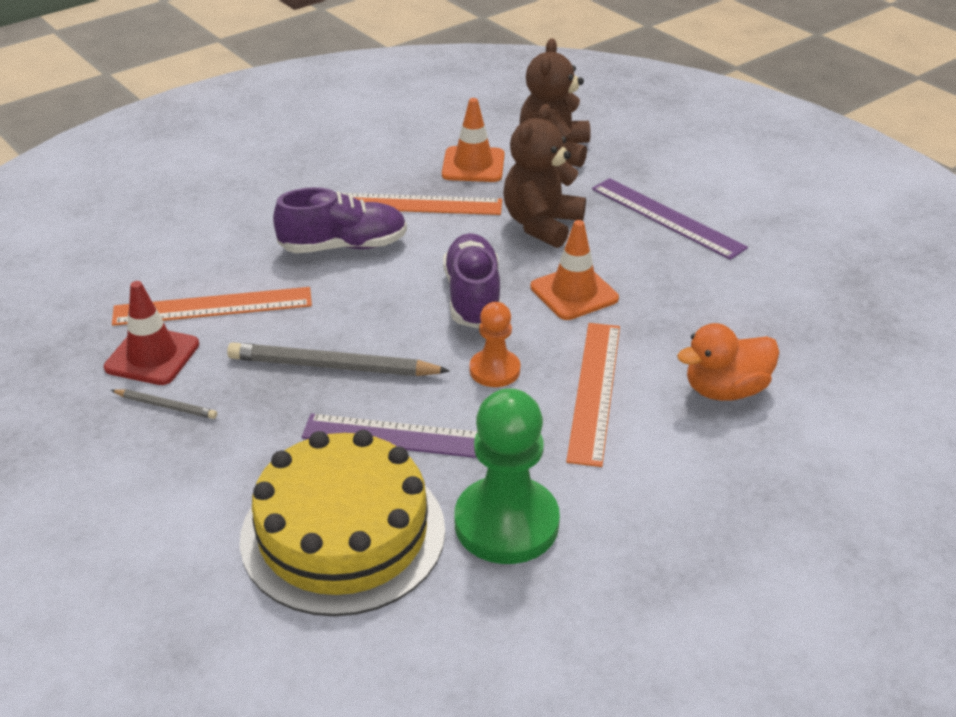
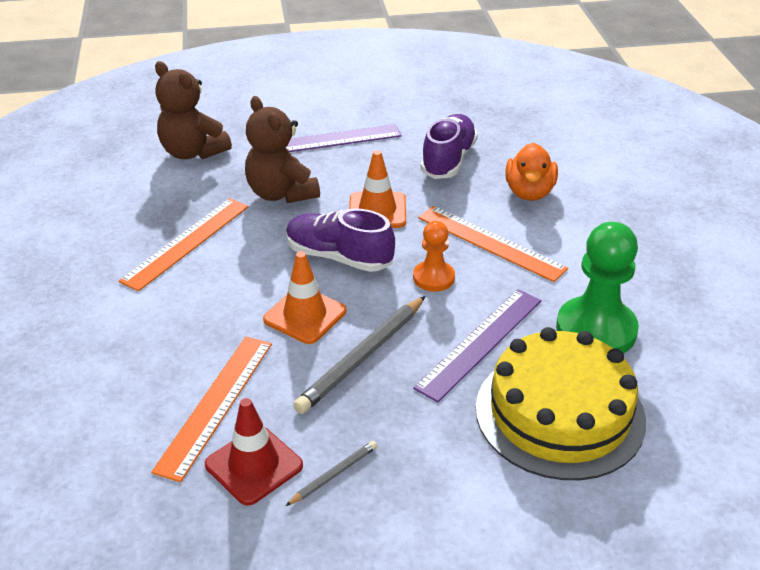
camera: 60 degrees left, 0 degrees up
(343, 246) = (205, 300): purple shoe -> purple shoe (448, 160)
(473, 165) = (165, 195): orange traffic cone -> orange traffic cone (305, 315)

